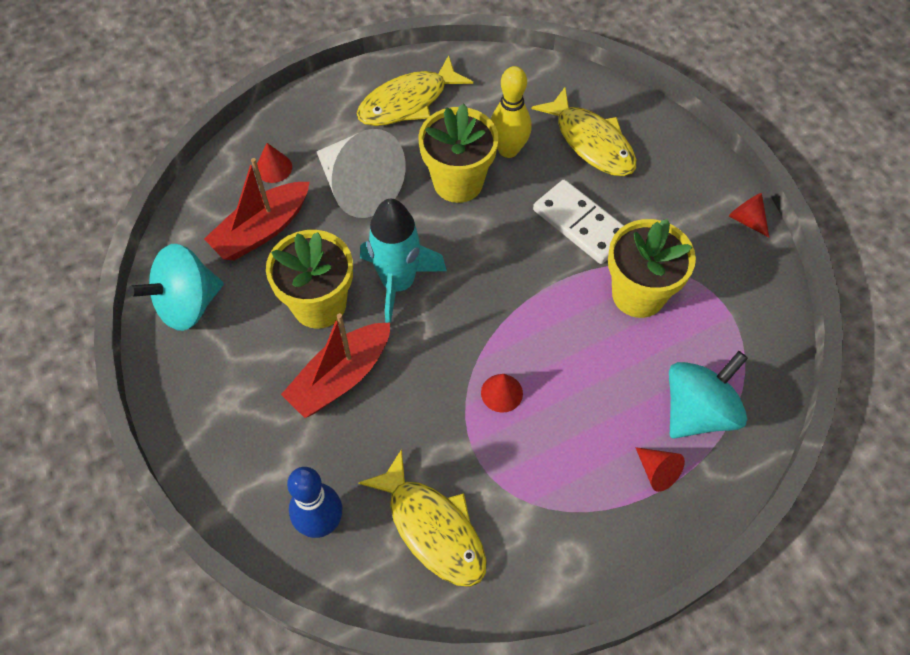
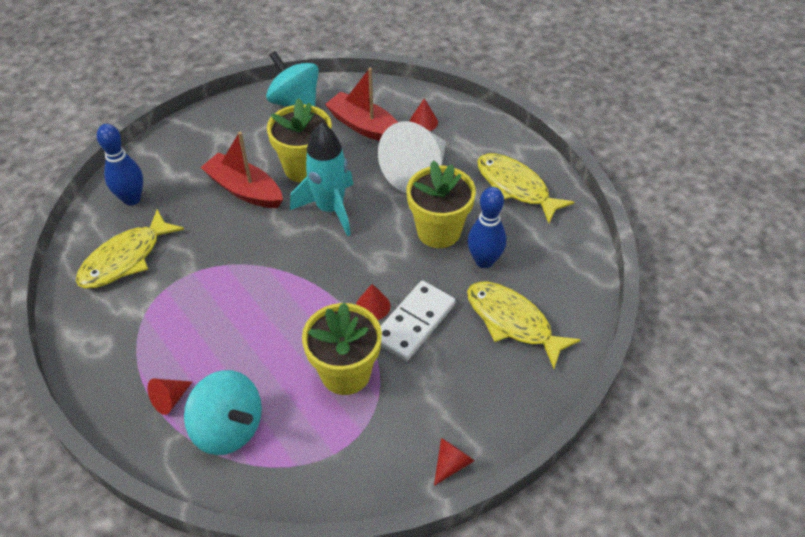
camera: 80 degrees right, 10 degrees down
(501, 393) = (238, 285): red cone -> red cone (373, 306)
(508, 150) = (484, 261): yellow bowling pin -> blue bowling pin
(591, 142) = (512, 322): yellow fish -> yellow fish turned 90 degrees clockwise

